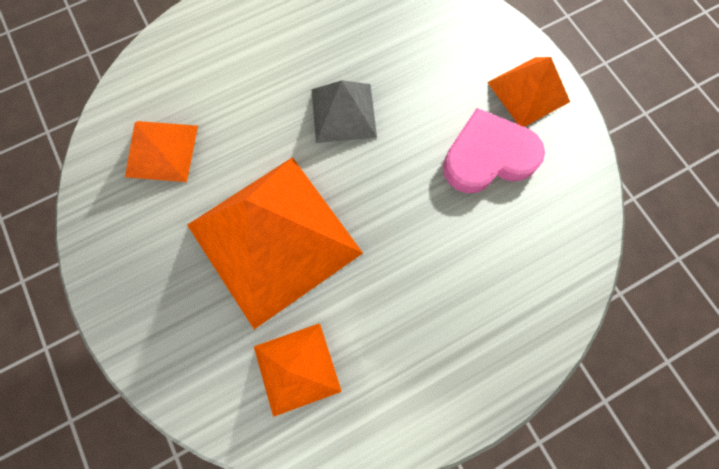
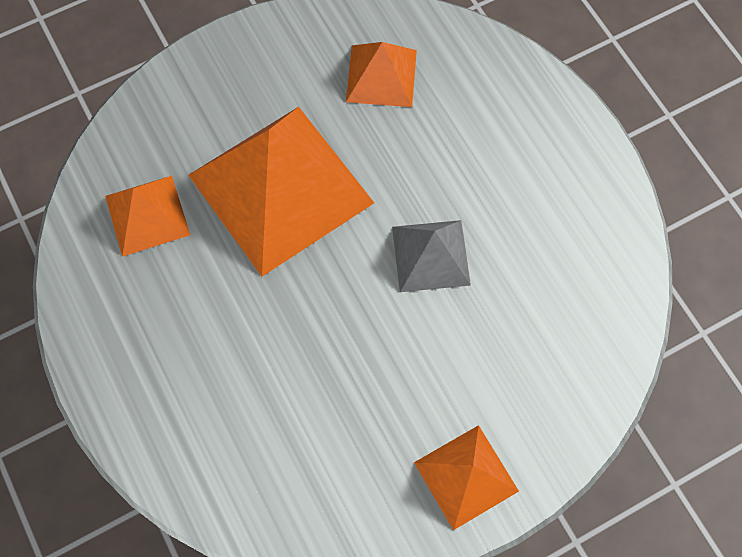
camera: 90 degrees right, 5 degrees down
(488, 156) = (375, 418): pink heart -> none

